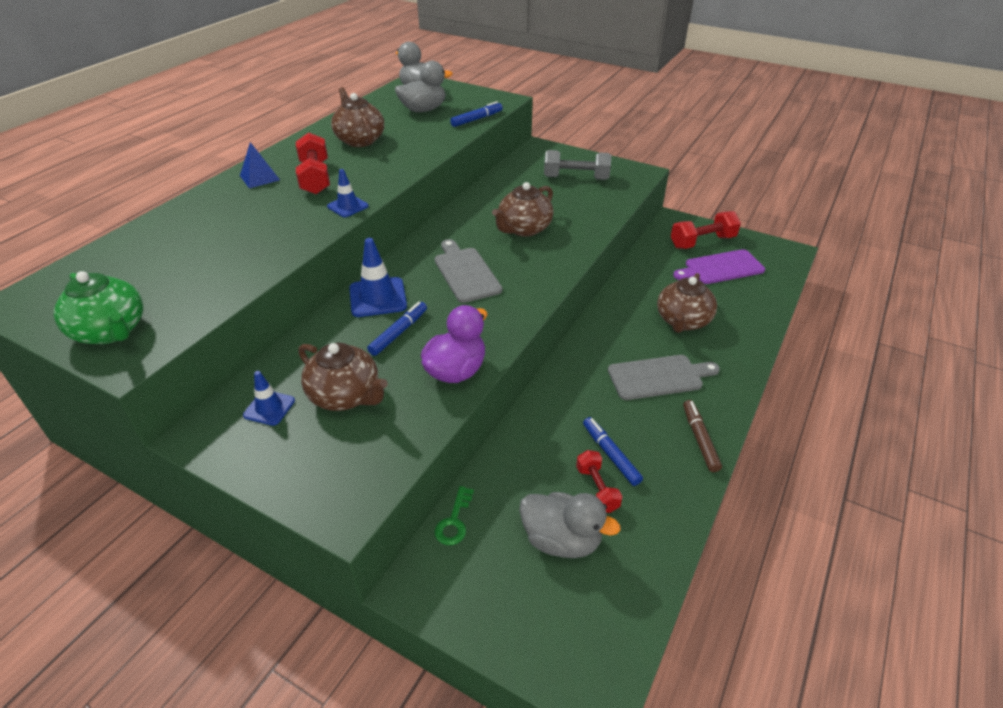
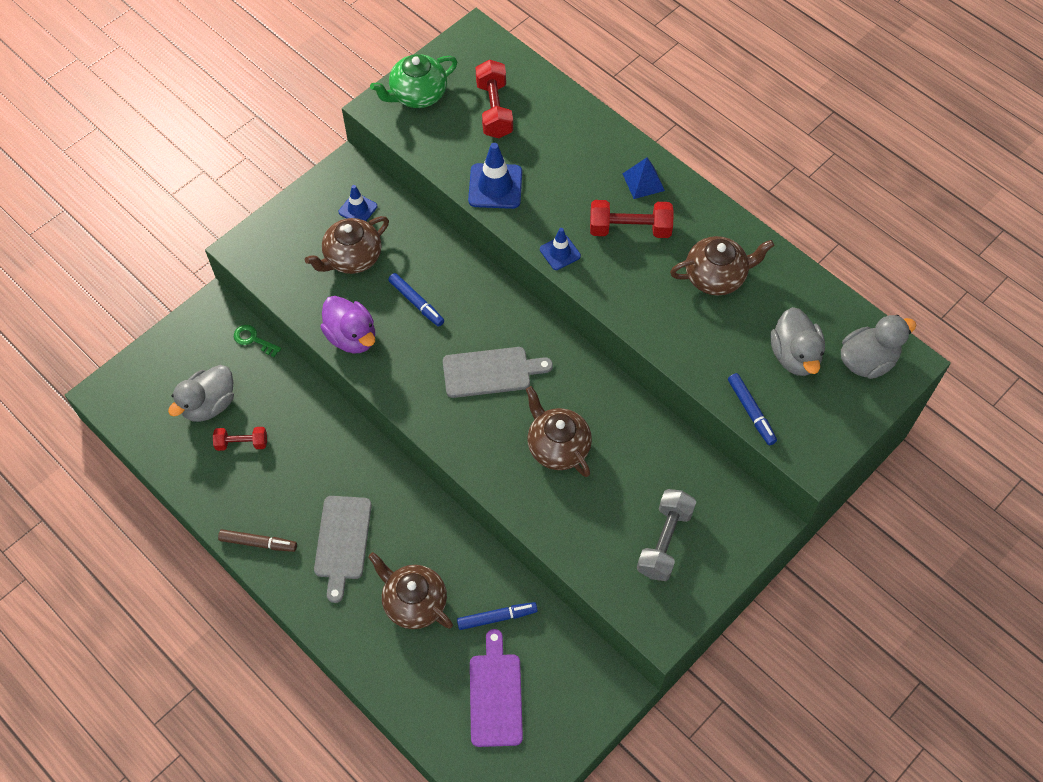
camera: 105 degrees right, 20 degrees up
(378, 297) = (474, 292): blue traffic cone -> blue traffic cone (495, 186)
(610, 454) = (270, 465): blue marker -> blue marker (497, 617)
(702, 242) = (557, 701): red dumbbell -> red dumbbell (494, 110)

